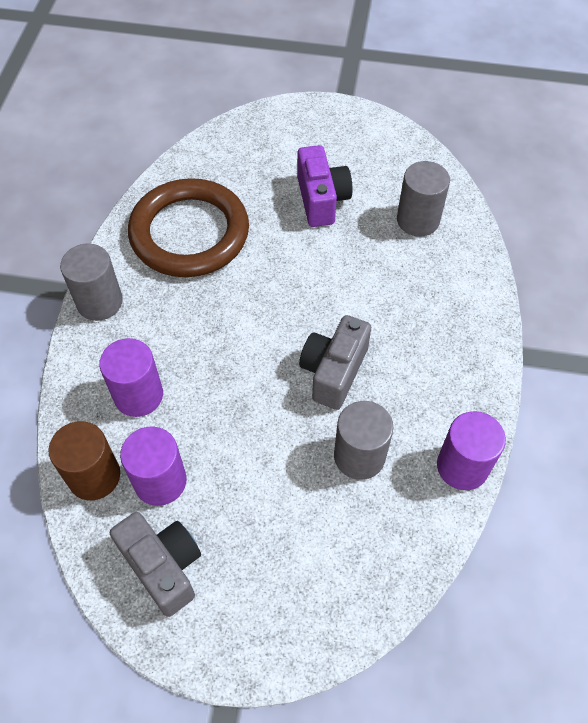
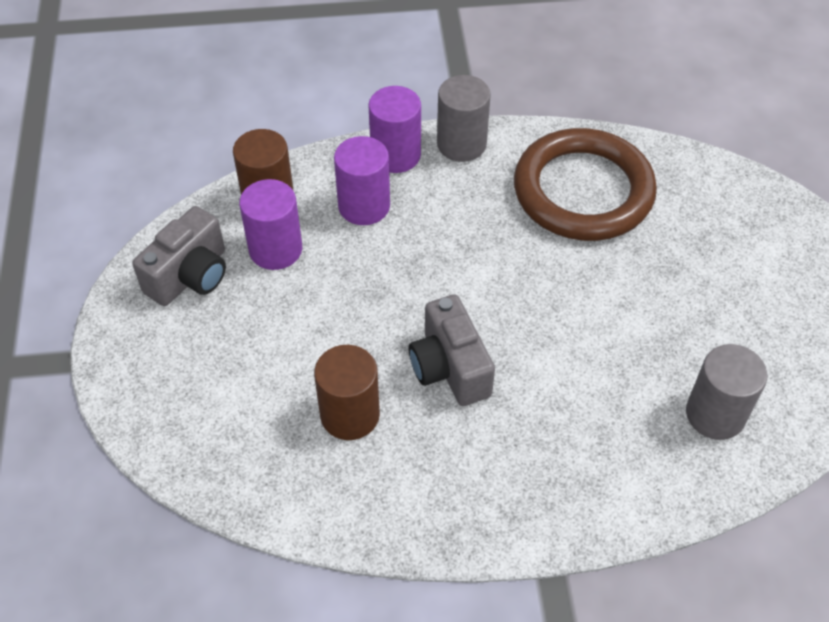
camera: 75 degrees right, 5 degrees down
(321, 199) = (695, 302): purple camera -> none
(333, 371) = (449, 368): grey camera -> grey camera turned 120 degrees counterclockwise
(359, 456) = (350, 415): grey cylinder -> brown cylinder
(462, 466) = (365, 523): purple cylinder -> purple cylinder (395, 155)

